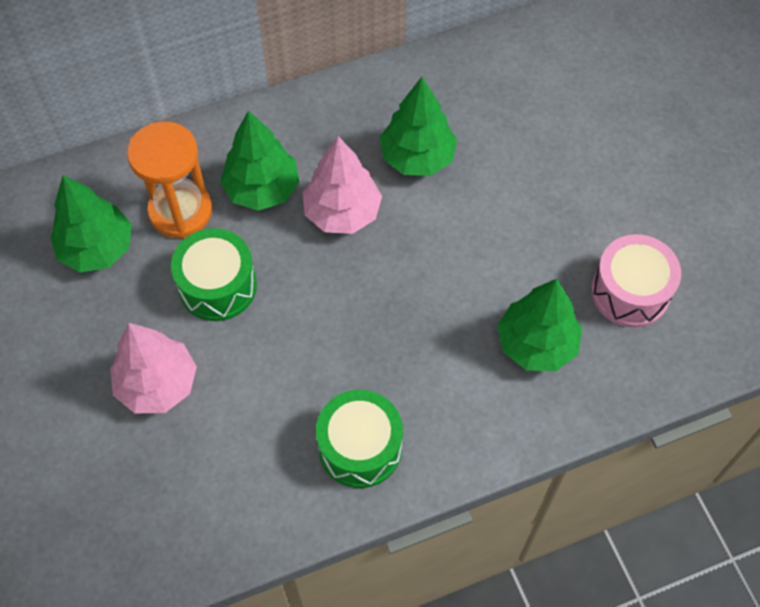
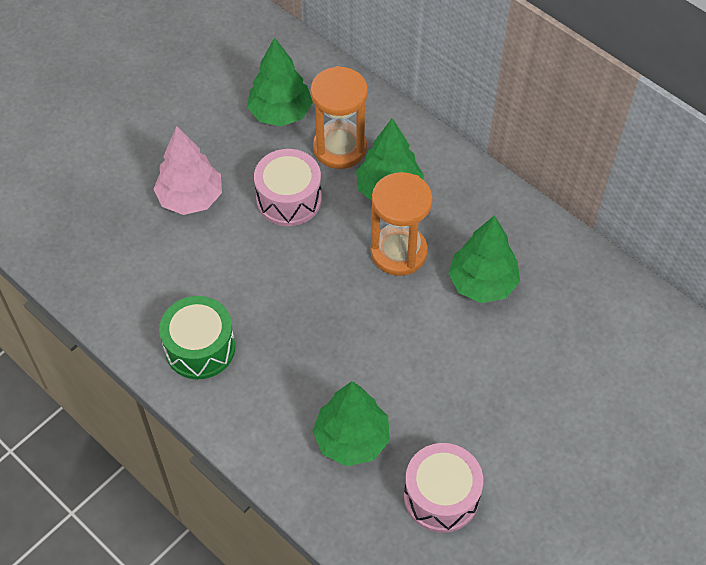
camera: 65 degrees right, 5 degrees down
(217, 286) = (289, 199): green drum -> pink drum
(342, 212) = (398, 252): pink tree -> orange hourglass

